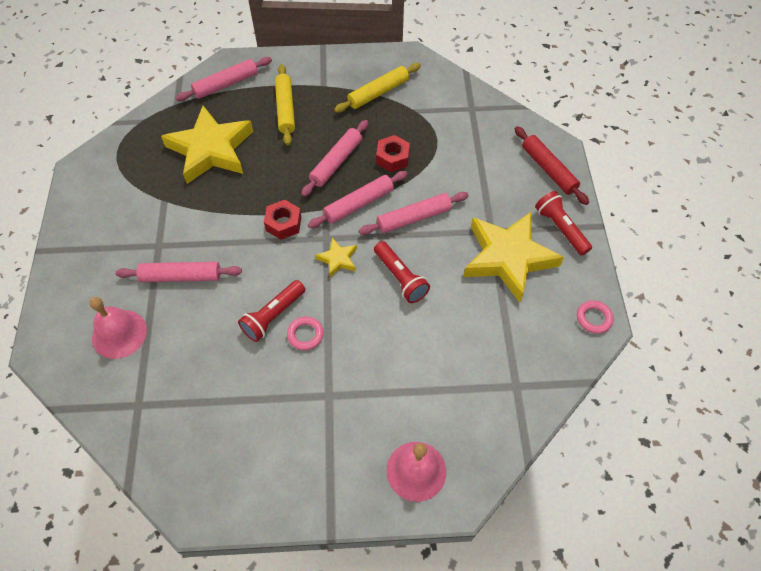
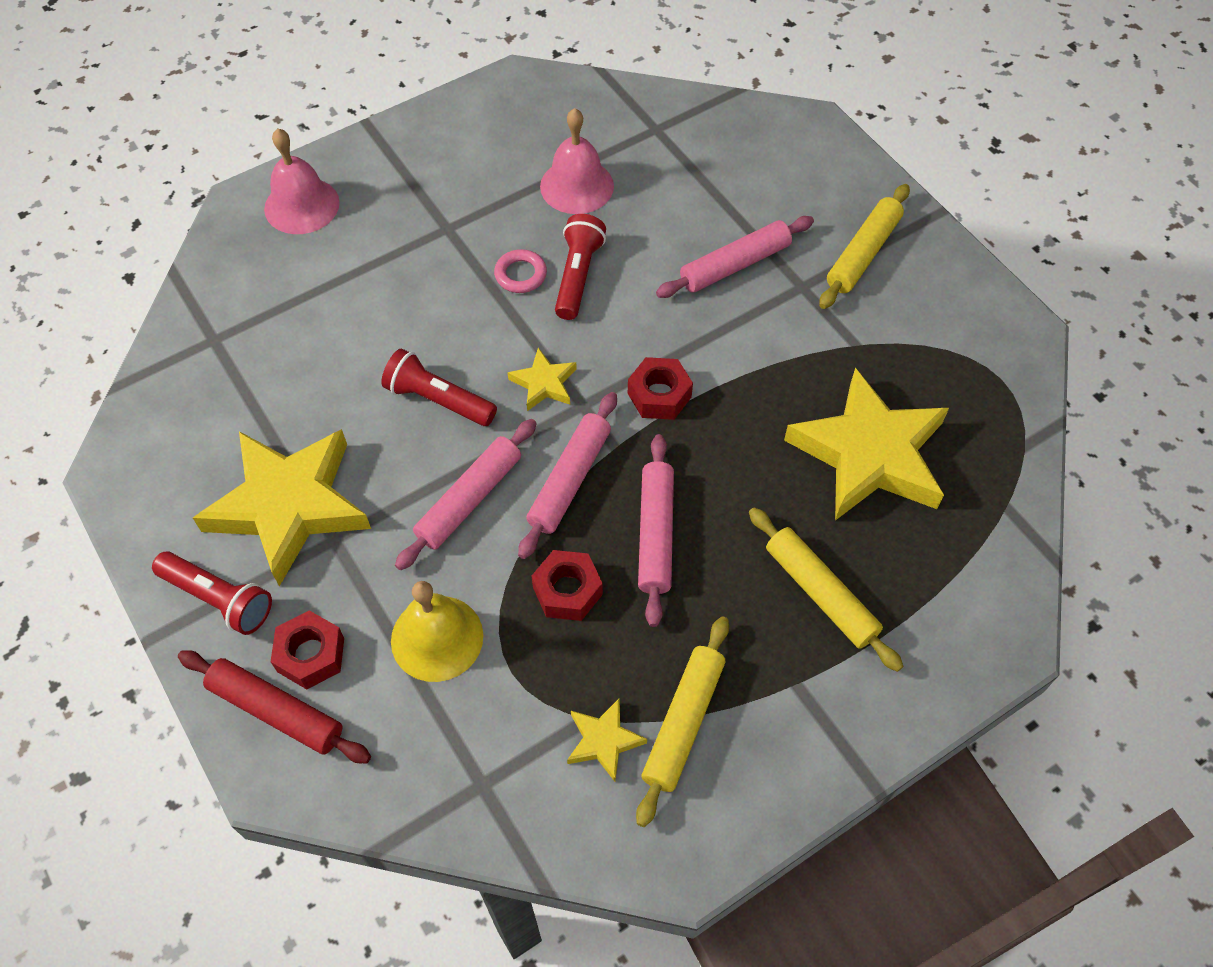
camera: 150 degrees right, 0 degrees up
(108, 247) = (863, 254): none -> yellow rolling pin
(119, 334) = (745, 176): pink bell -> pink bell (577, 186)
(226, 84) = (967, 589): pink rolling pin -> none
(414, 101) = (604, 741): none -> yellow star
(462, 166) = (437, 638): none -> yellow bell
(524, 184) = (311, 655): none -> red nut
(593, 318) = (127, 474): pink ring -> none

